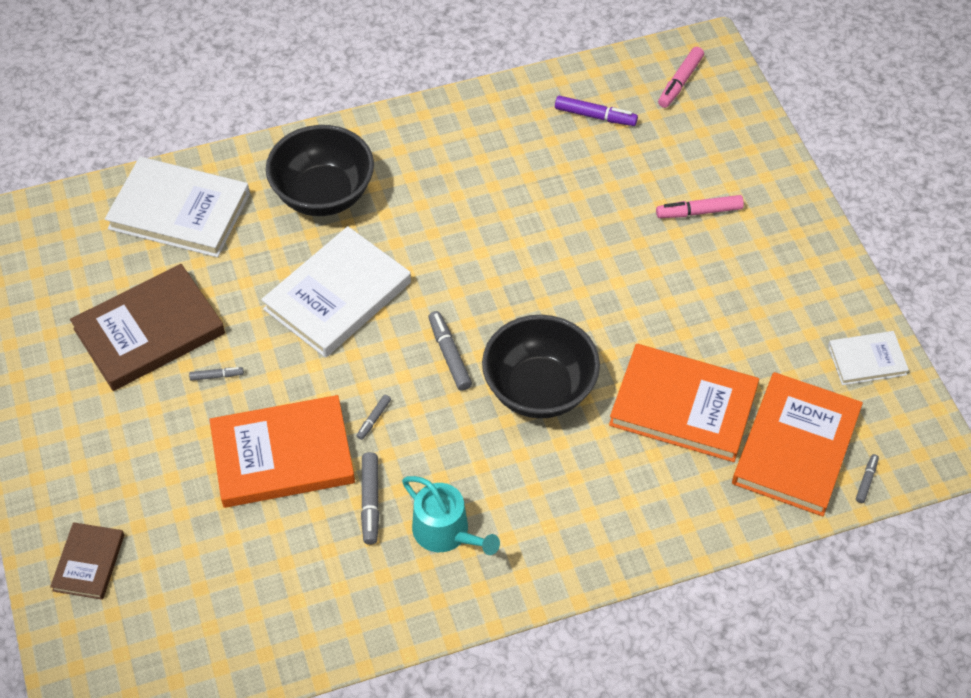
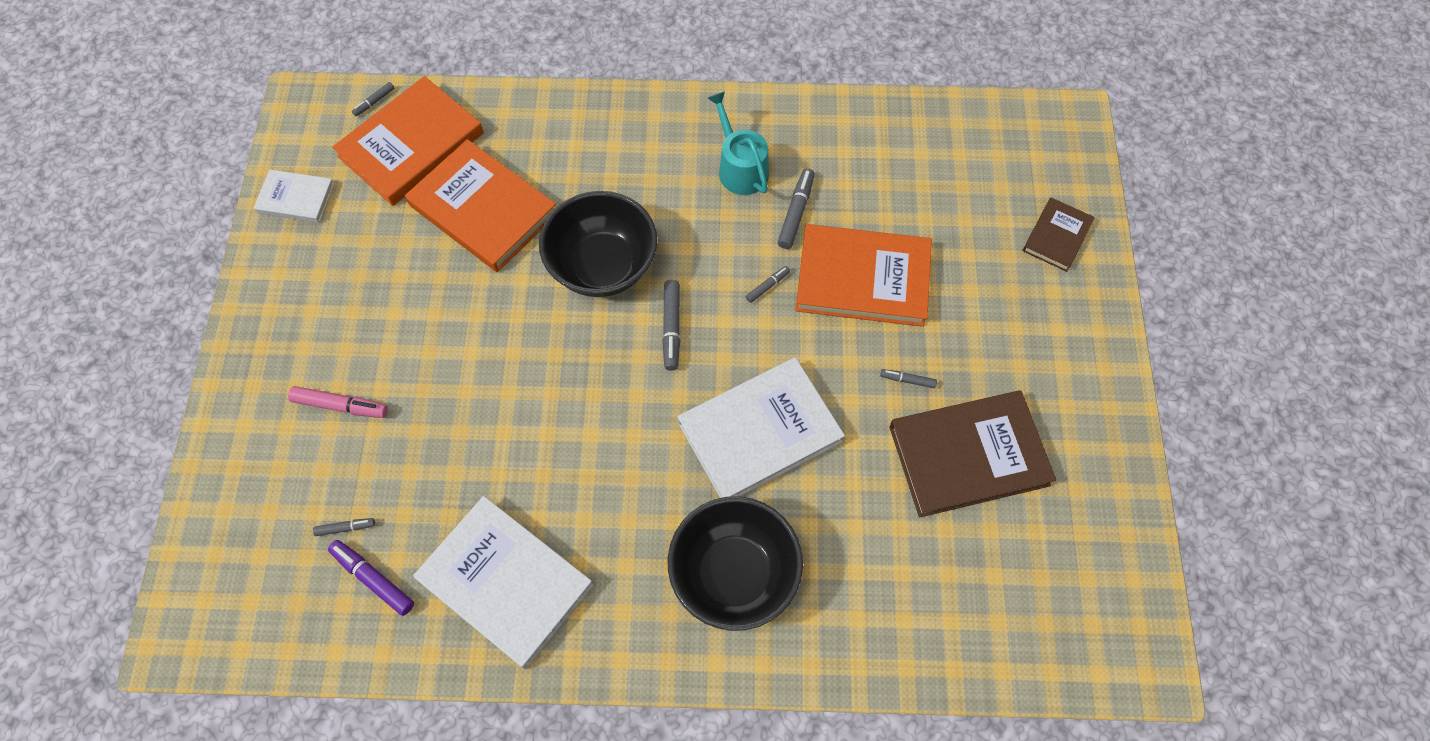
camera: 160 degrees left, 10 degrees up
(179, 211) = (908, 609): white book -> white book (506, 582)
(637, 138) = (345, 528): none -> grey marker
(680, 82) = (245, 596): pink marker -> none

